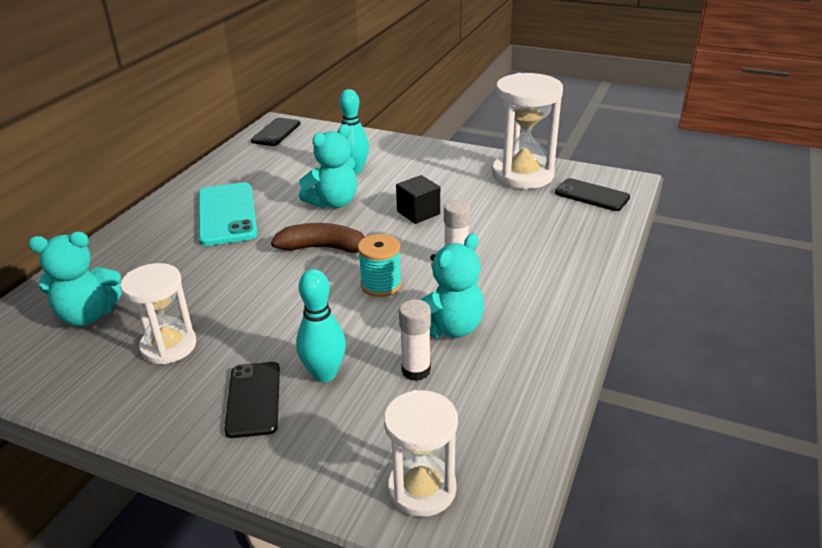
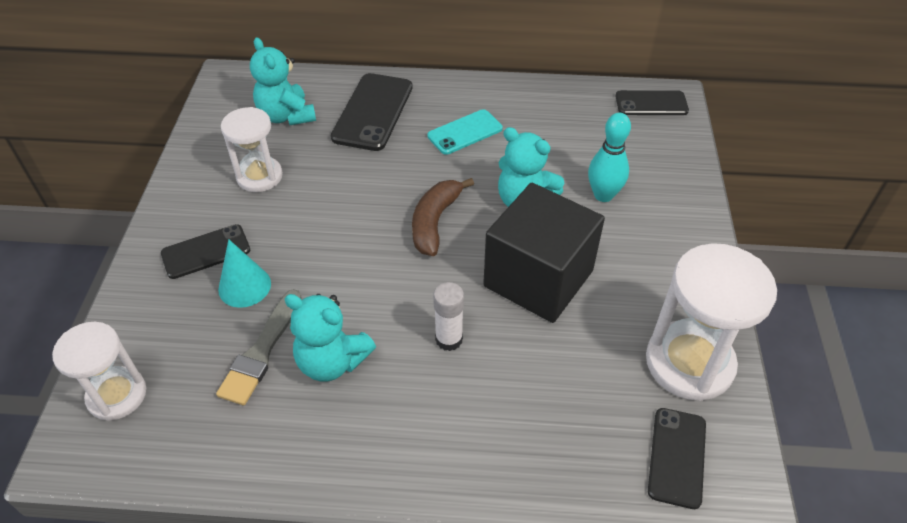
camera: 70 degrees right, 15 degrees up
(145, 258) = (373, 112): none -> black phone
(227, 214) = (465, 132): turquoise phone -> turquoise phone, size x0.65
(324, 248) = (434, 222): brown banana -> brown banana turned 150 degrees counterclockwise
(324, 374) = (244, 286): turquoise bowling pin -> turquoise cone
(381, 285) = (387, 286): turquoise spool -> none
(416, 370) = (261, 351): white glue stick -> grey brush
(418, 213) = (538, 278): black cube -> black cube, size x2.14

